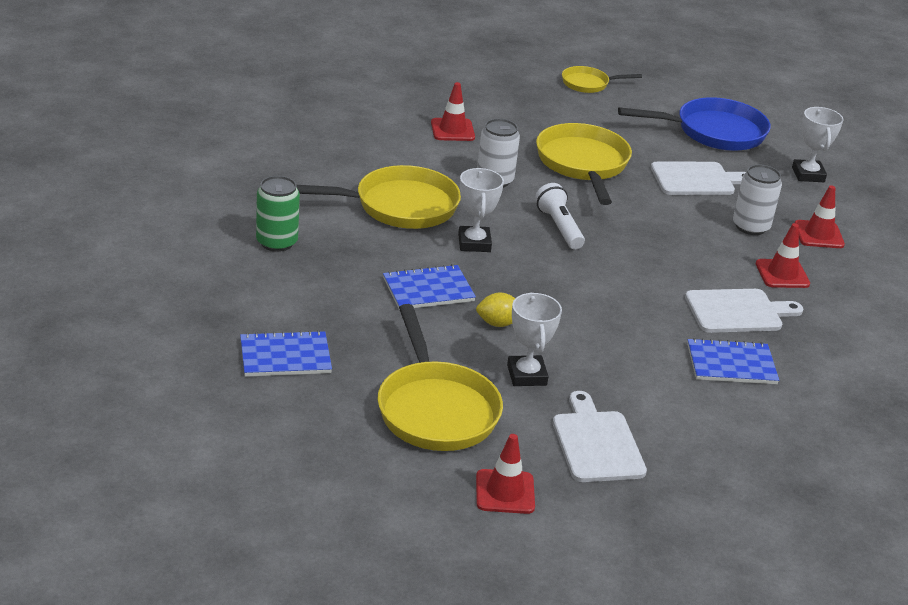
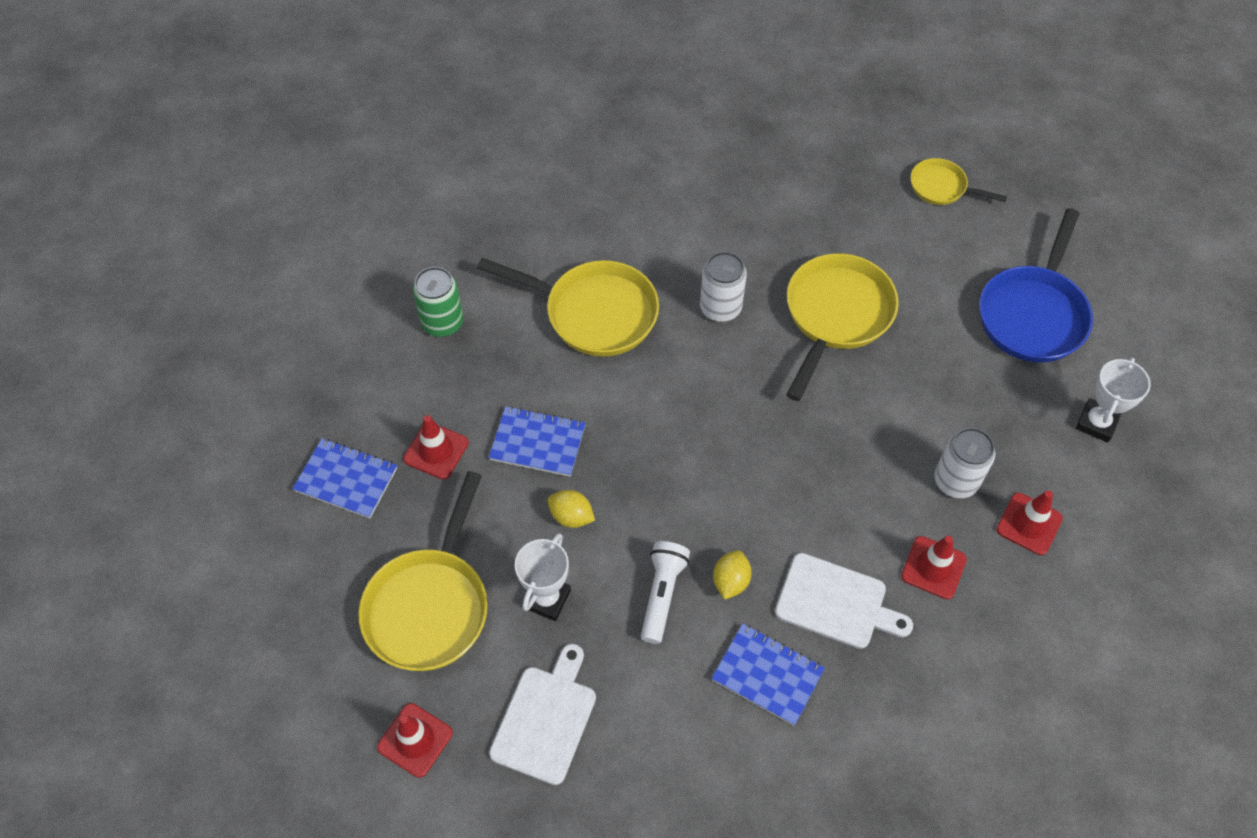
camera: 35 degrees right, 25 degrees up
(452, 130) = (731, 216): red traffic cone -> red traffic cone (436, 451)
(474, 243) = (630, 394): white trophy -> none
(559, 227) = (736, 403): white flashlight -> white flashlight (662, 595)
(654, 323) = (730, 581): none -> yellow lemon
(696, 179) = (950, 383): white cutting board -> none
(713, 132) = (1033, 314): blue pan -> blue pan turned 90 degrees clockwise

